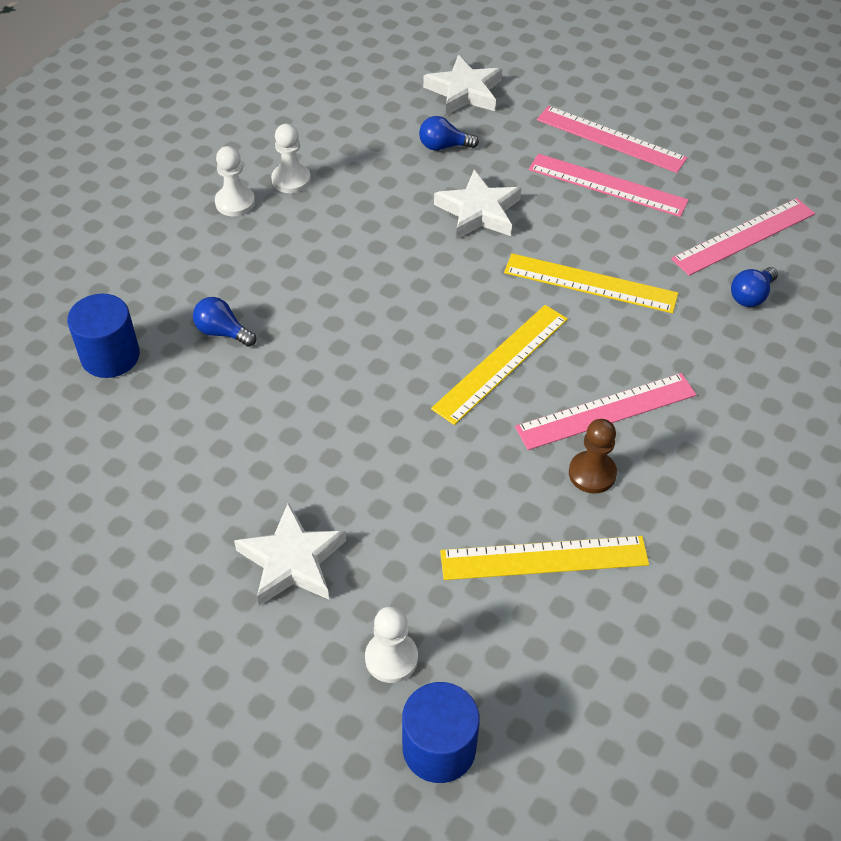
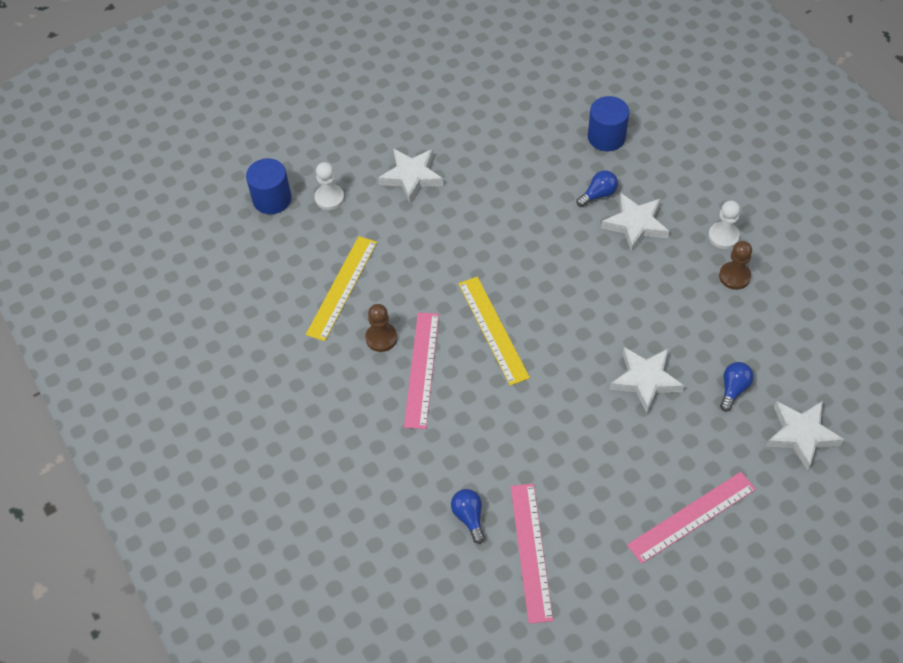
camera: 120 degrees right, 5 degrees up
(256, 282) = (635, 224): none -> white star
(291, 180) = (734, 276): white pawn -> brown pawn
(590, 283) = (536, 417): yellow ruler -> none
(607, 185) = (635, 483): pink ruler -> none

